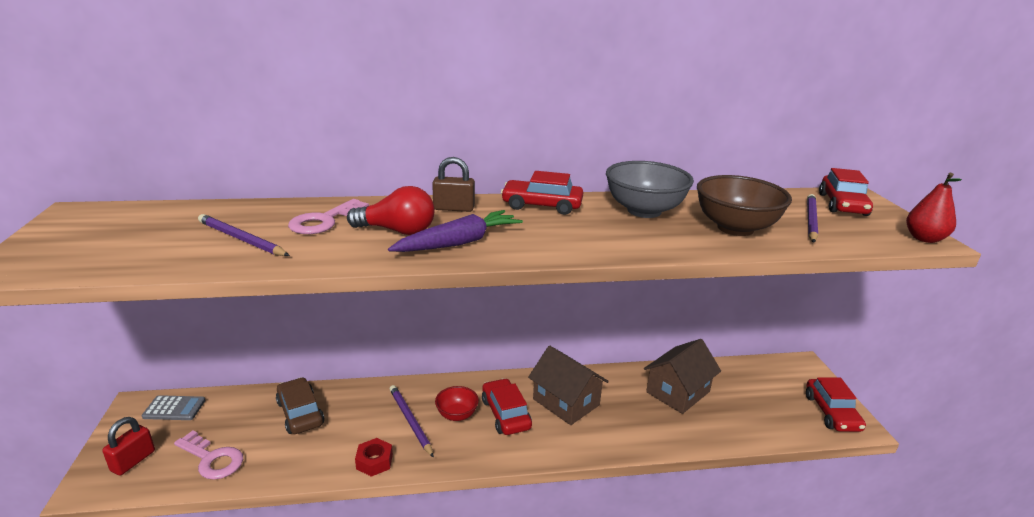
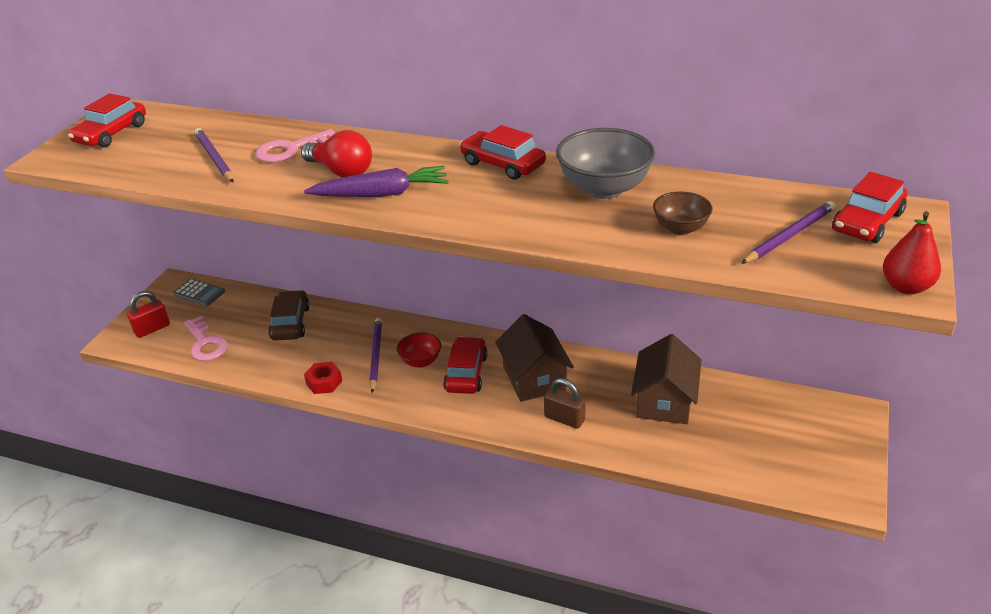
camera: 30 degrees right, 10 degrees up
(454, 208) = (414, 154): brown padlock -> brown padlock (564, 418)
(678, 392) = (664, 401): brown house -> brown house turned 60 degrees counterclockwise
(735, 228) = (680, 228): brown bowl -> brown bowl, size x0.56
(831, 412) = (833, 474): red car -> red car (111, 133)

